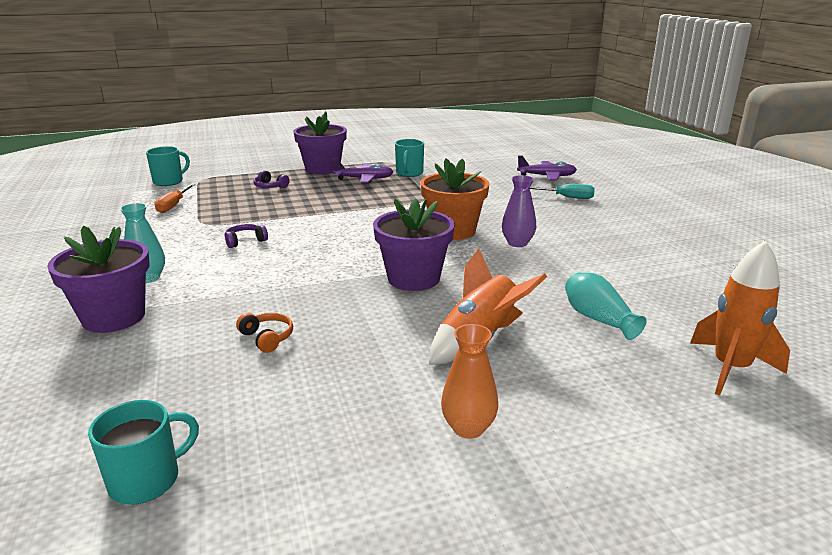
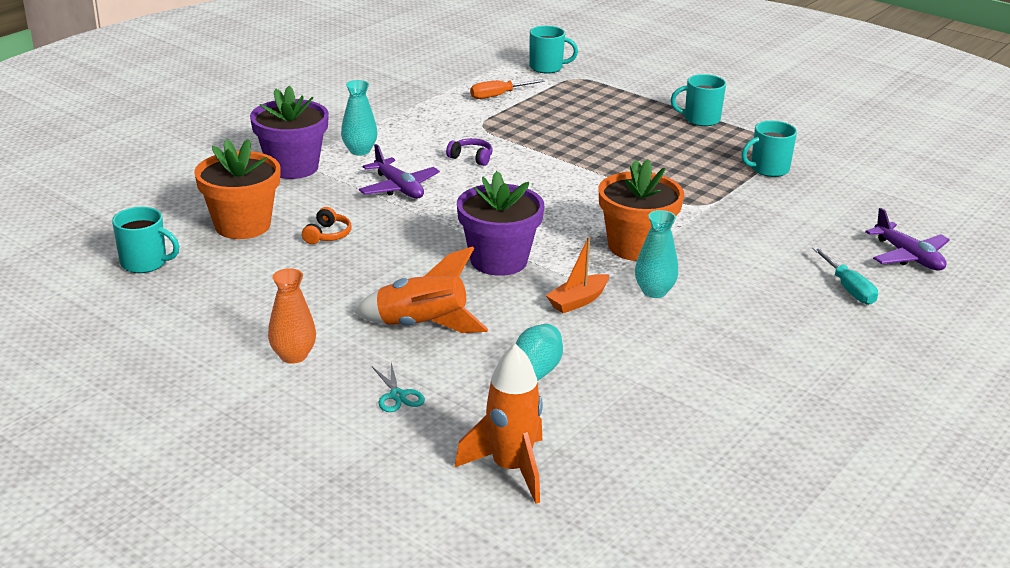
camera: 55 degrees right, 5 degrees up
(174, 380) = (242, 225): none -> orange flower pot
(270, 186) = (608, 115): purple headphones -> none
(322, 169) = (700, 119): purple flower pot -> turquoise mug
(364, 179) = (707, 152): purple plane -> purple plane (399, 188)
(504, 269) = (578, 301): none -> orange boat
(517, 243) = (654, 291): purple vase -> turquoise vase
(586, 388) = (397, 395): none -> turquoise scissors

